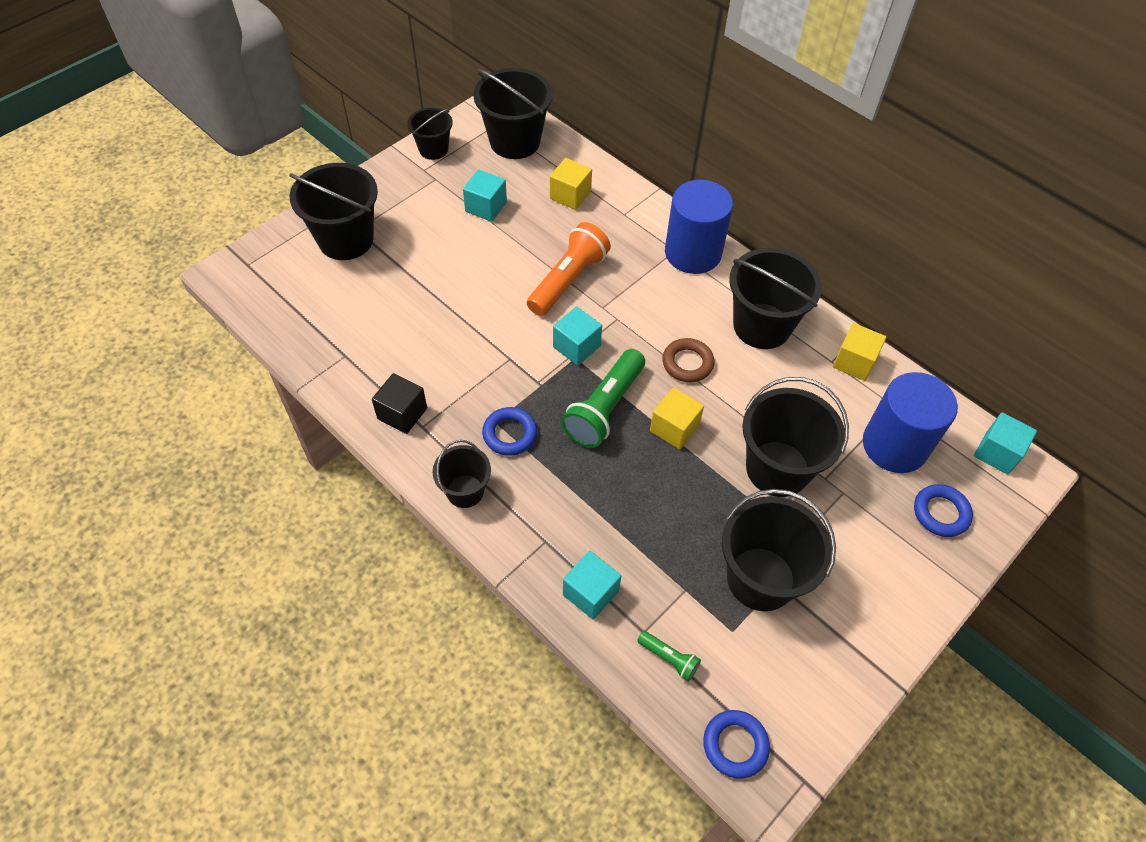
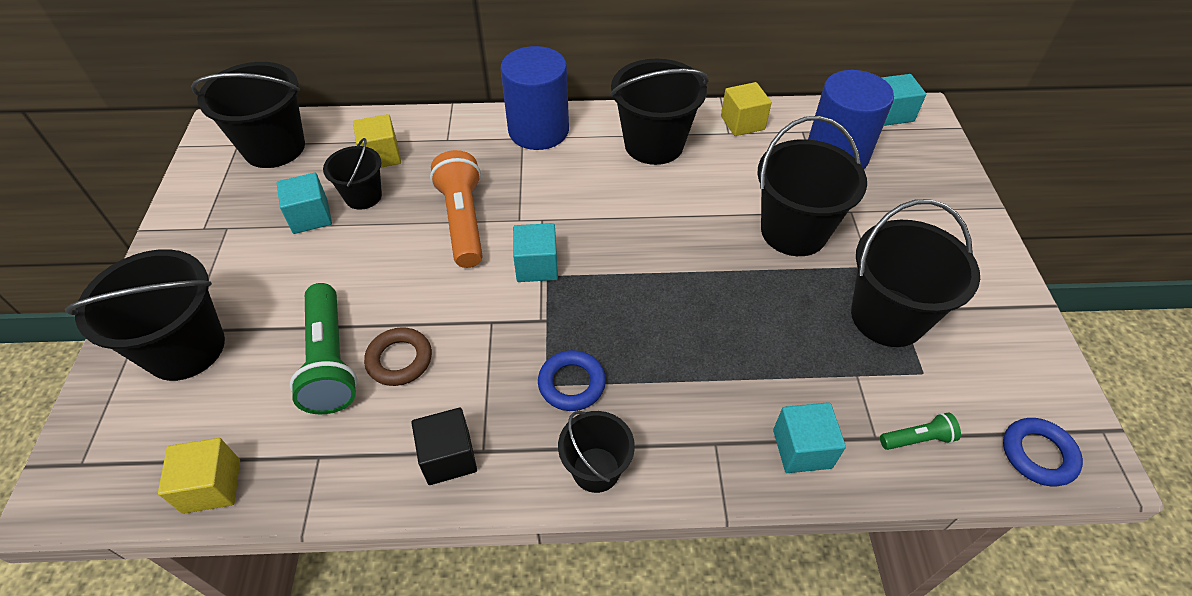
camera: 45 degrees left, 5 degrees down
(433, 149) = (193, 205): black bucket -> black bucket (363, 196)
(604, 409) = (621, 295): green flashlight -> green flashlight (330, 361)
(674, 428) = (691, 264): yellow cube -> yellow cube (212, 486)
(687, 363) = (637, 210): brown ring -> brown ring (399, 360)
(940, 513) = (916, 175): blue ring -> none

